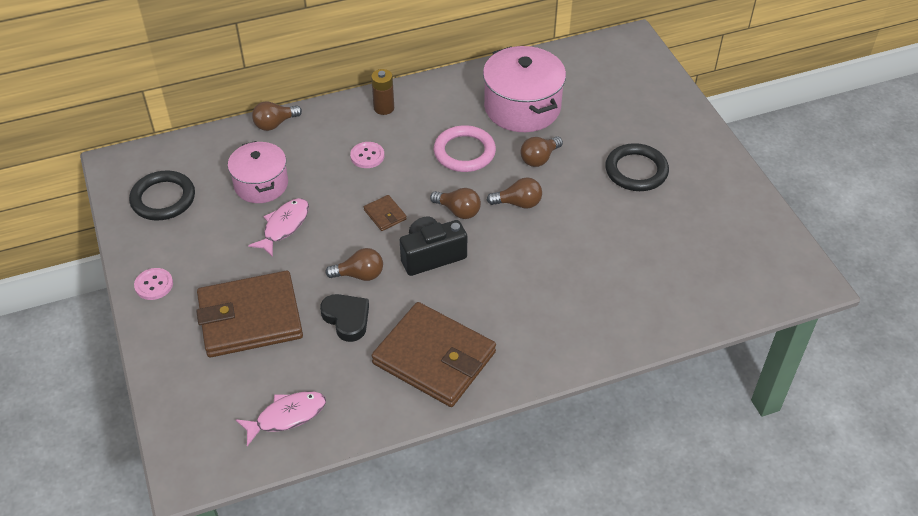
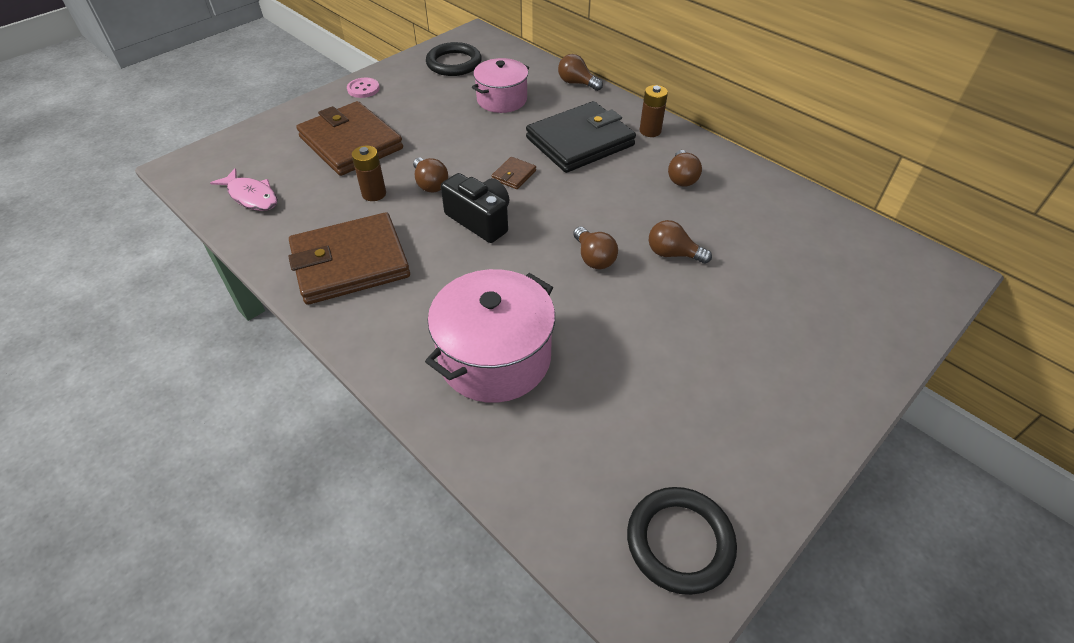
camera: 65 degrees right, 0 degrees up
(284, 226) = (462, 126): pink fish -> none
(347, 319) = (374, 194): black heart -> brown battery
(367, 156) = (580, 141): pink button -> black wallet
(434, 358) = (350, 263): brown wallet -> brown wallet turned 60 degrees clockwise
(458, 211) = (551, 219): brown light bulb -> brown light bulb (681, 178)
(464, 152) = (636, 198): pink ring -> none
(522, 107) = (738, 218): pink pot -> pink pot (495, 357)
(636, 171) = (724, 343): black ring -> black ring (679, 542)

